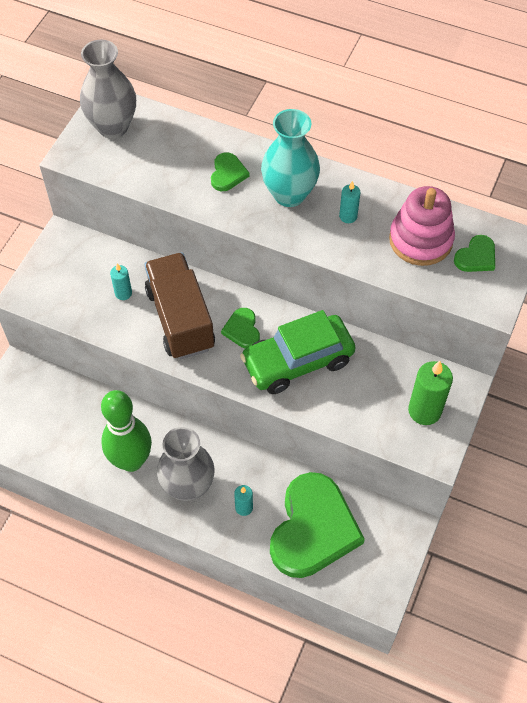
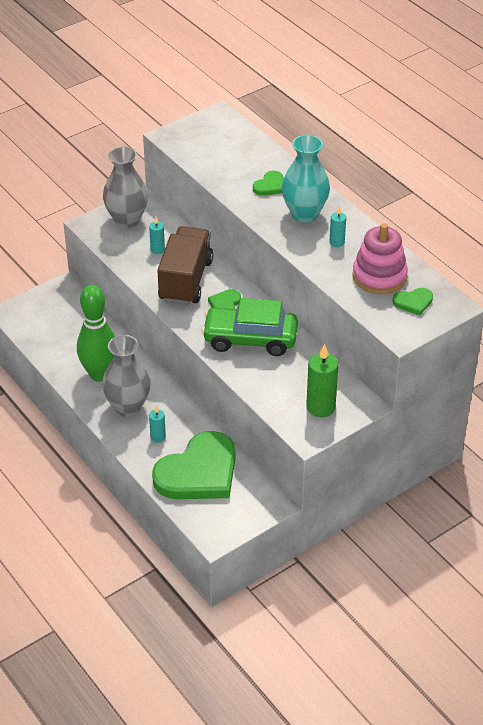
camera: 30 degrees right, 15 degrees down
(113, 126) = (211, 129): grey vase -> grey vase (127, 220)

